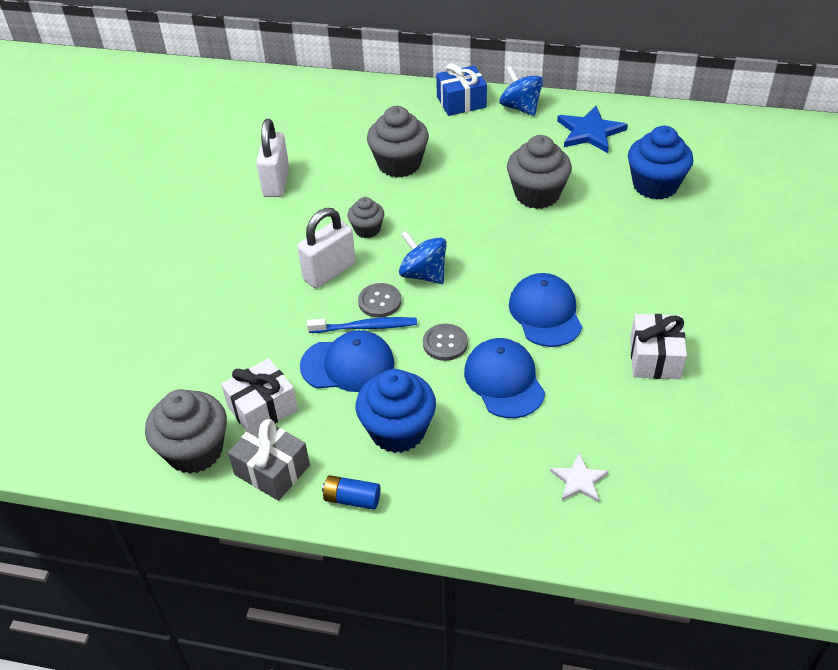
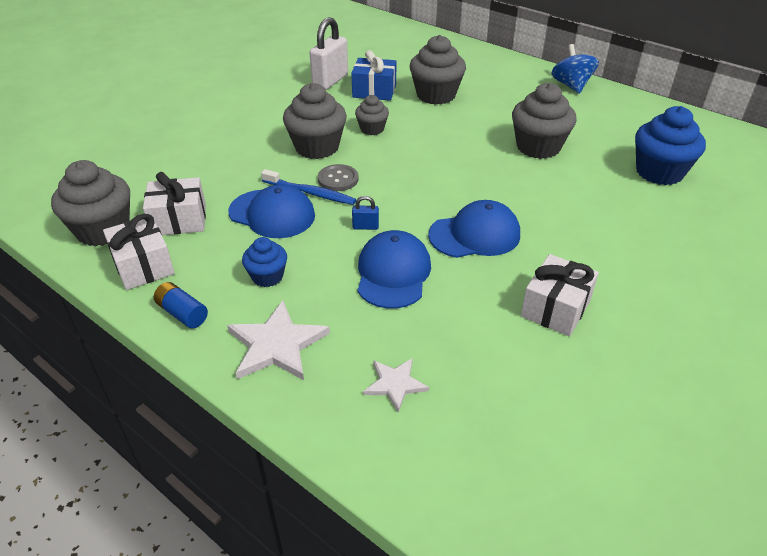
camera: 25 degrees right, 5 degrees down
(272, 470) = (143, 266): grey gift -> white gift
(329, 272) = (317, 147): white padlock -> grey cupcake
(397, 430) = (267, 276): blue cupcake -> blue cupcake, size x0.56
(423, 274) = (390, 172): blue spinning top -> none
(445, 343) = (365, 227): grey button -> blue padlock
(459, 490) = (276, 345): none -> white star
(461, 102) = (522, 70): blue gift -> blue gift (374, 91)
(545, 313) = (475, 235): blue cap -> blue cap turned 60 degrees clockwise
(590, 132) = (623, 118): blue star -> none

